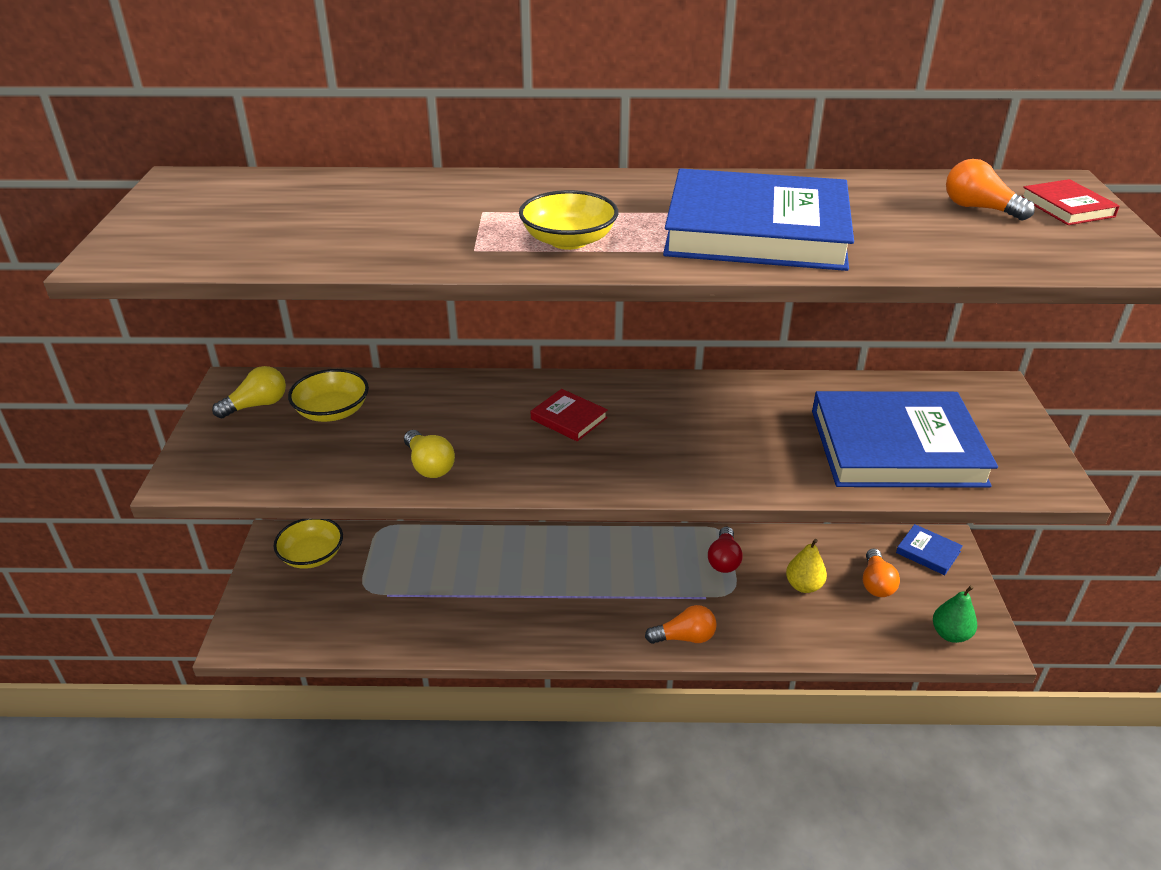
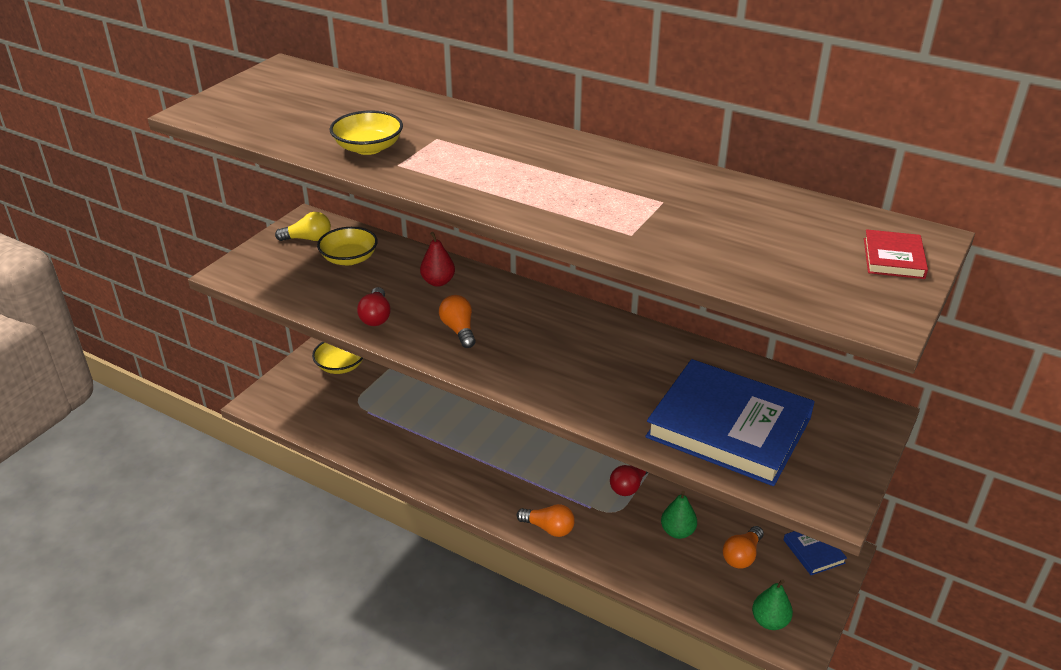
camera: 30 degrees right, 0 degrees up
(429, 465) = (376, 316): yellow light bulb -> red light bulb
(464, 403) = (438, 282): none -> red pear
(568, 240) = (465, 175): yellow bowl -> yellow bowl (368, 148)
(569, 418) = (499, 317): red book -> none
(756, 230) = (604, 205): blue book -> none
(803, 586) = (677, 531): yellow pear -> green pear
(979, 208) = (811, 237): orange light bulb -> orange light bulb (459, 330)

